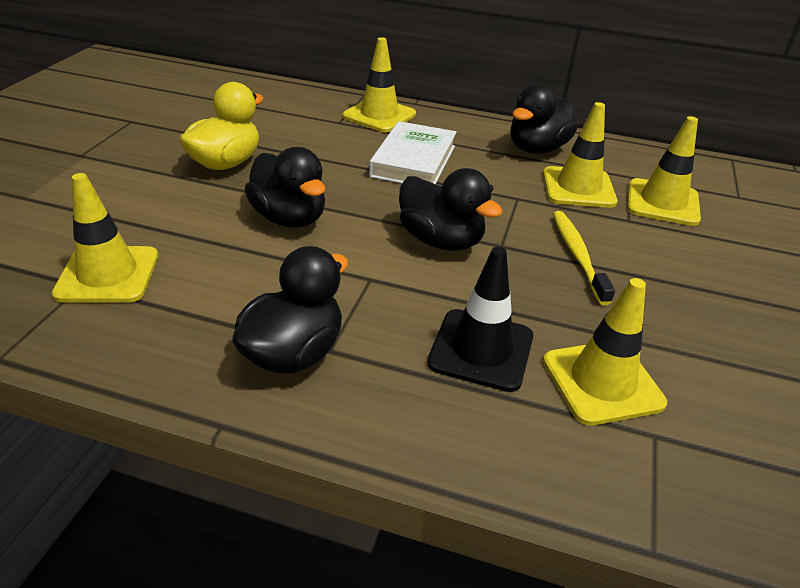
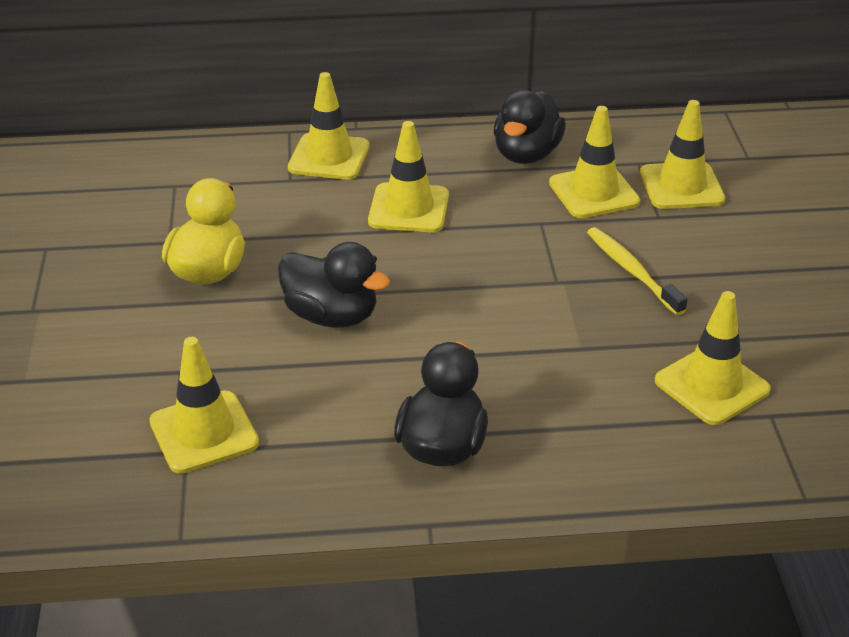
camera: 20 degrees left, 0 degrees up
(413, 161) = (409, 208): white book -> yellow traffic cone
(441, 241) = (497, 295): black duck -> none
(481, 350) = (599, 390): black traffic cone -> none

